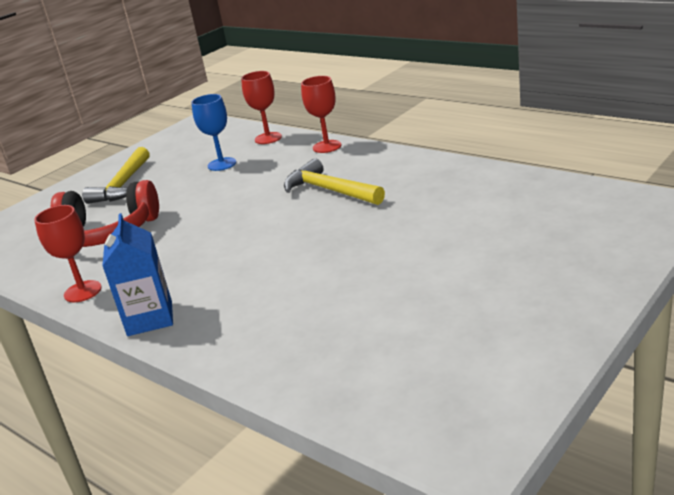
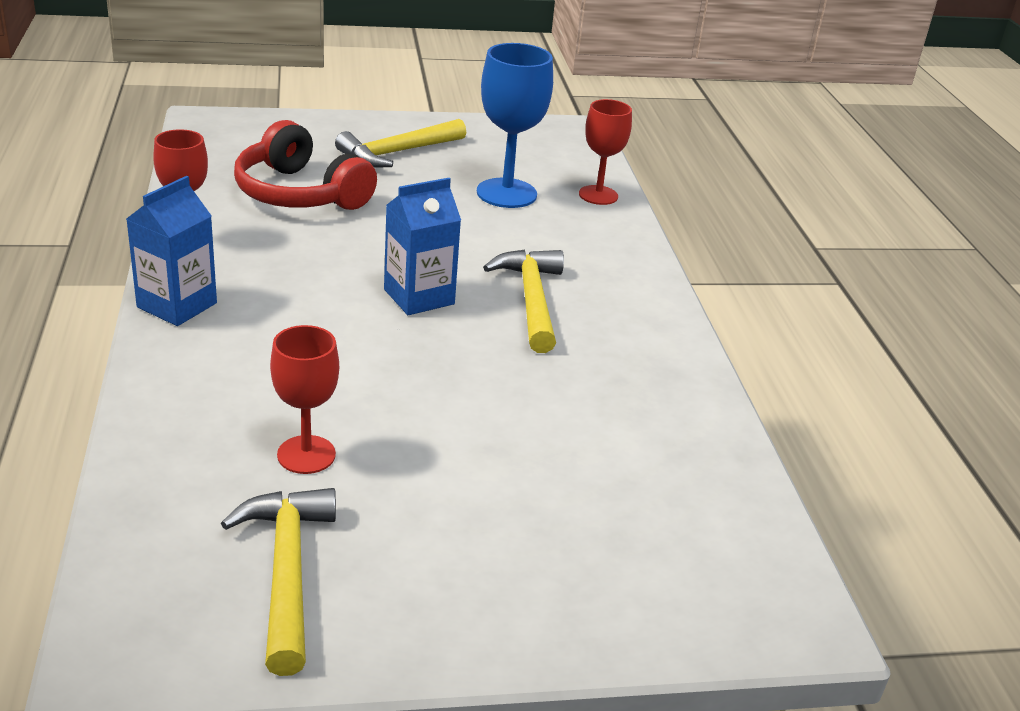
camera: 35 degrees right, 5 degrees up
(222, 164) = (506, 193): blue goblet -> blue goblet, size x1.52
(274, 225) = (419, 297): none -> blue carton
(327, 146) = (627, 248): red goblet -> red goblet (306, 455)
(464, 356) = (286, 571): none -> yellow hammer

